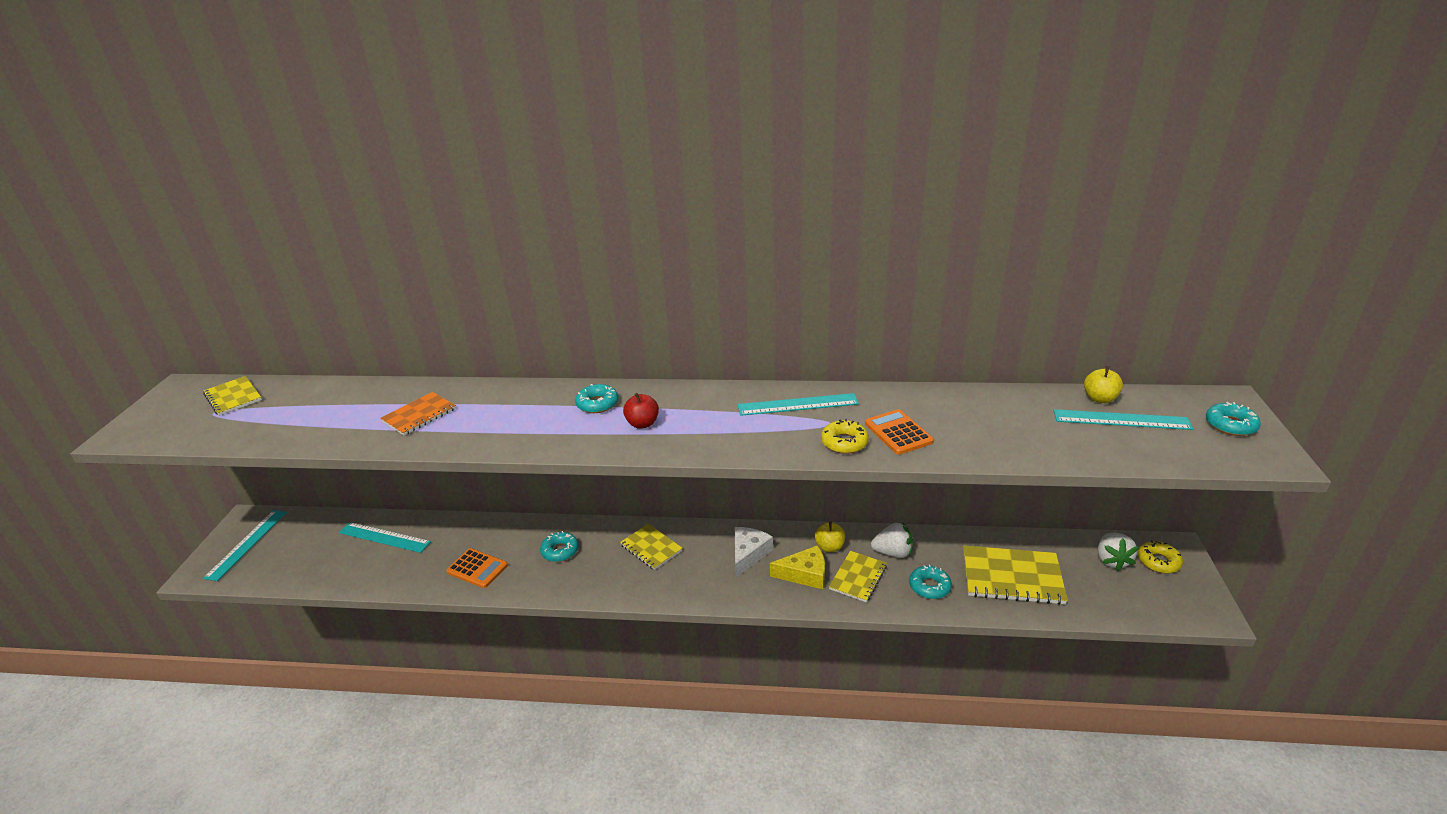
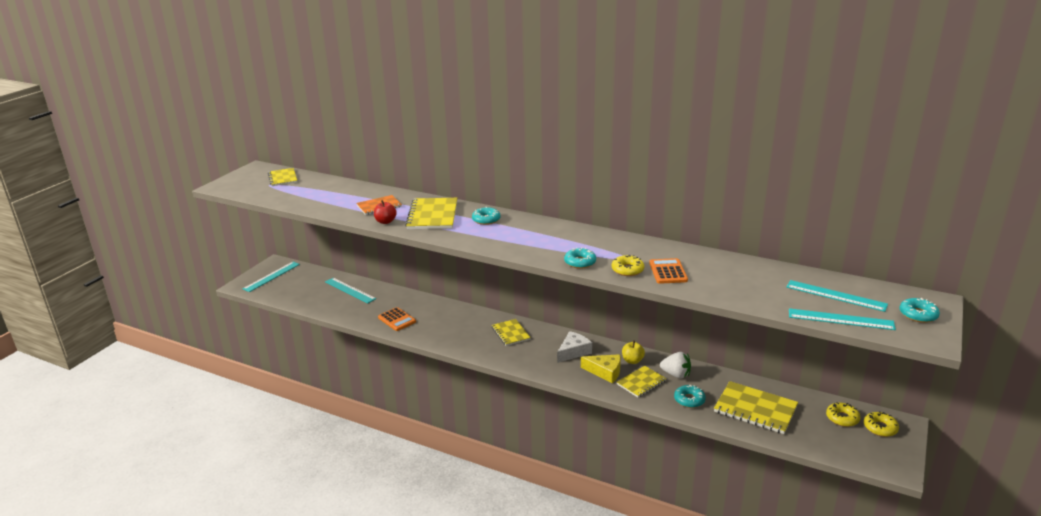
camera: 20 degrees right, 5 degrees down
(512, 413) = (432, 215): none -> yellow notebook
(560, 551) = (452, 322): turquoise donut -> turquoise donut (580, 262)
(642, 424) = (507, 235): red apple -> red apple (385, 221)
(797, 405) = (613, 244): turquoise ruler -> turquoise ruler (840, 319)
(1100, 398) = (832, 281): yellow apple -> none
(1112, 560) = (842, 418): white strawberry -> yellow donut

